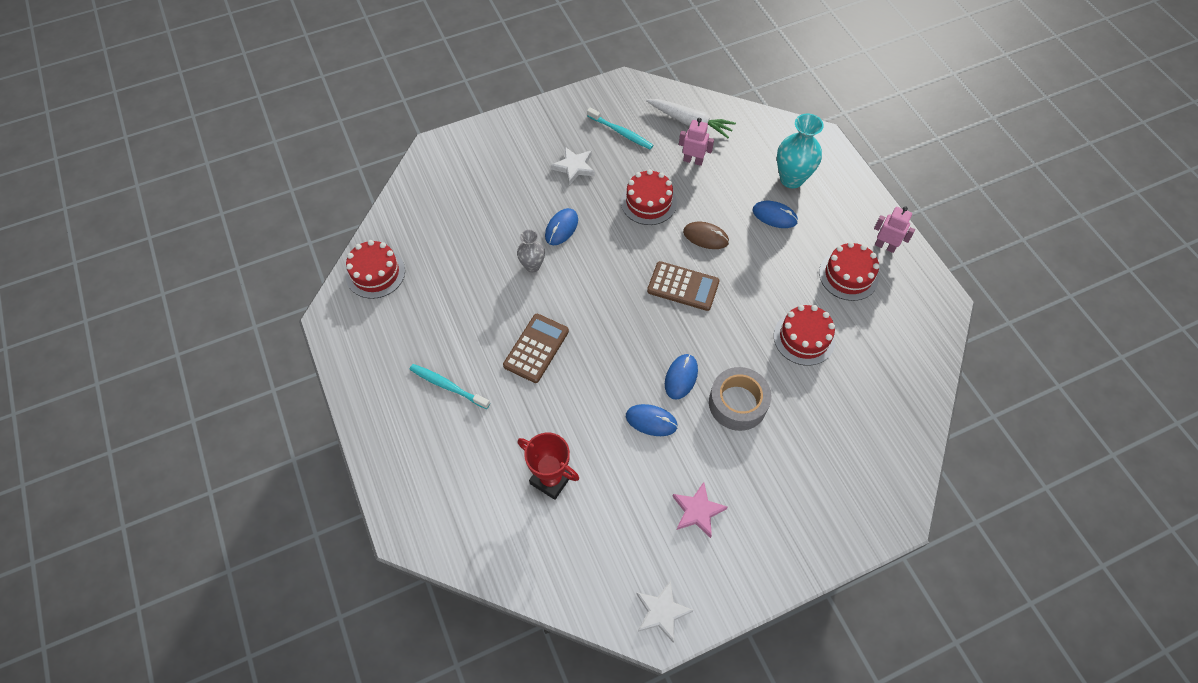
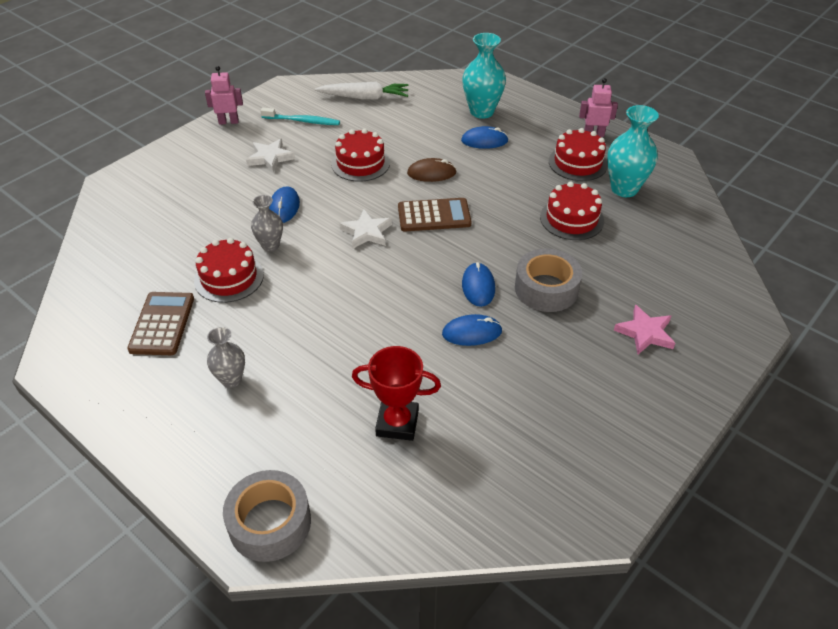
camera: 25 degrees left, 15 degrees down
(375, 273) = (92, 305): red cake -> red cake (229, 278)
(424, 521) = (270, 523): none -> grey tape
(448, 386) = (231, 379): turquoise toothbrush -> grey vase
(536, 348) = (314, 312): brown calculator -> brown calculator (162, 324)
(661, 612) = (593, 500): white star -> white star (366, 232)
(693, 160) = (384, 123): pink robot -> pink robot (228, 122)
(697, 511) = (568, 392): pink star -> pink star (645, 333)
(874, 323) = (624, 189): none -> turquoise vase

